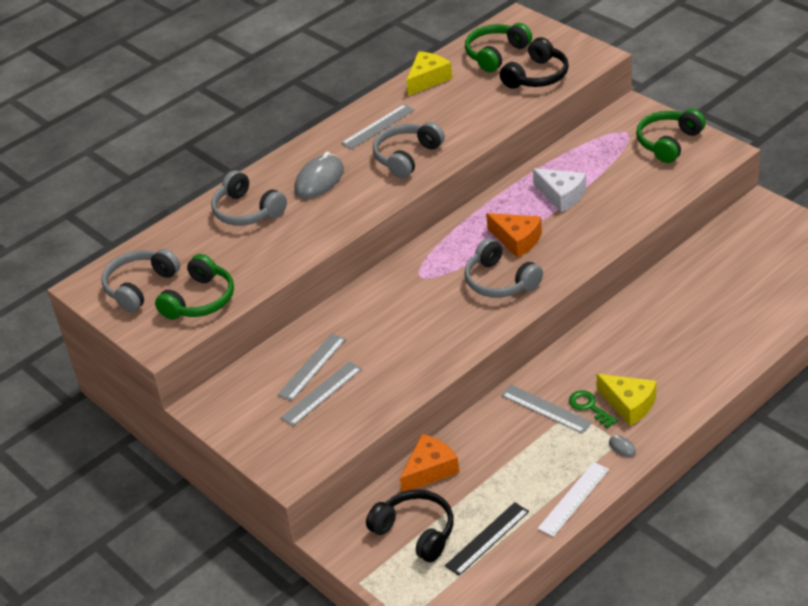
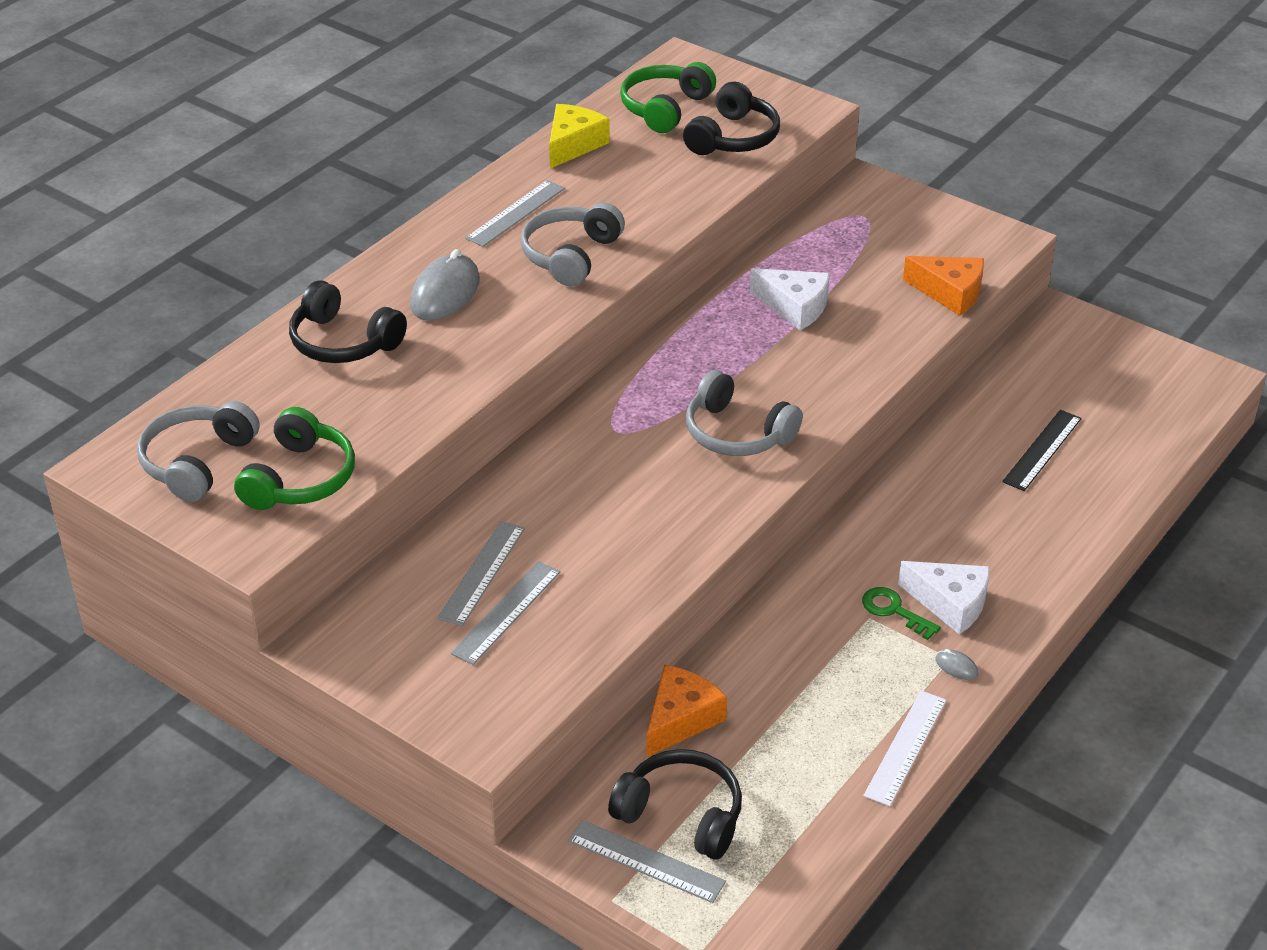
camera: 15 degrees left, 0 degrees up
(247, 211) = (343, 342): grey headphones -> black headphones
(487, 538) = (792, 816): black ruler -> black ruler (1042, 450)
(517, 240) = (746, 373): orange cheese -> orange cheese (950, 293)
(546, 409) = (831, 617): grey ruler -> grey ruler (646, 861)
(629, 404) = (950, 603): yellow cheese -> white cheese
(668, 142) = (927, 229): green headphones -> none

